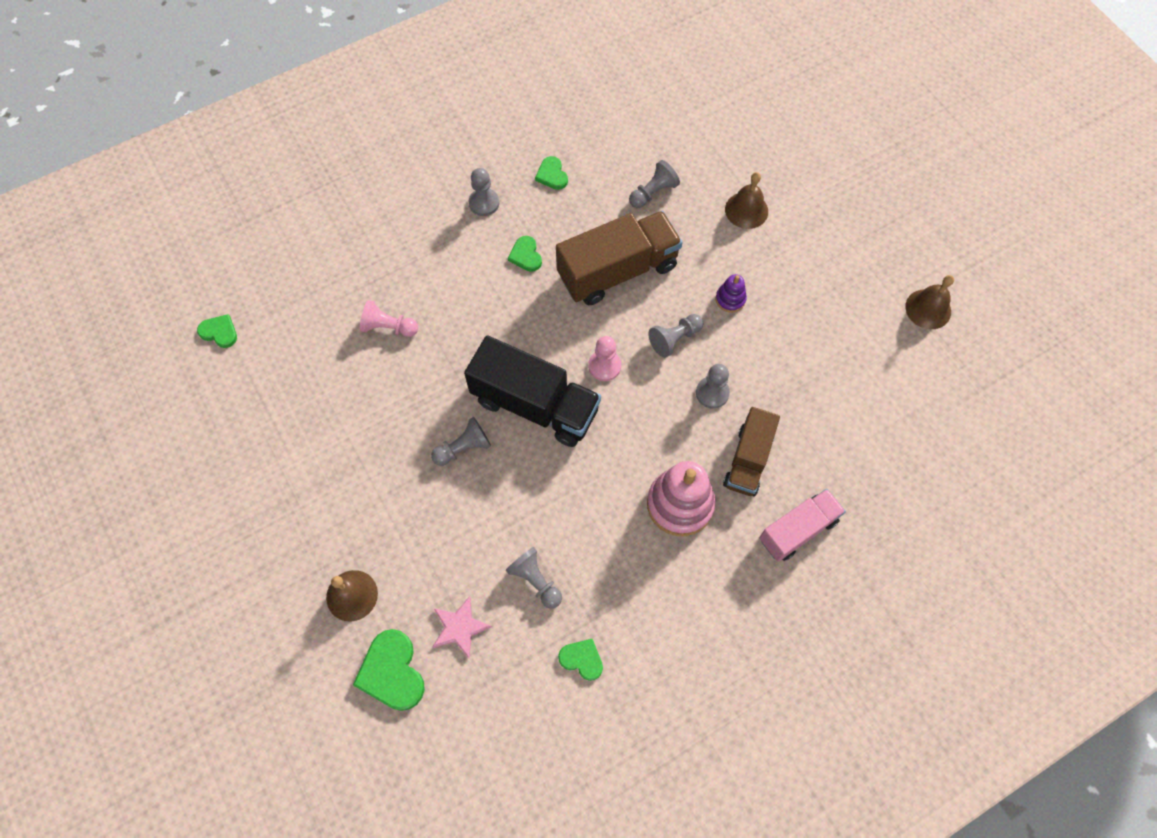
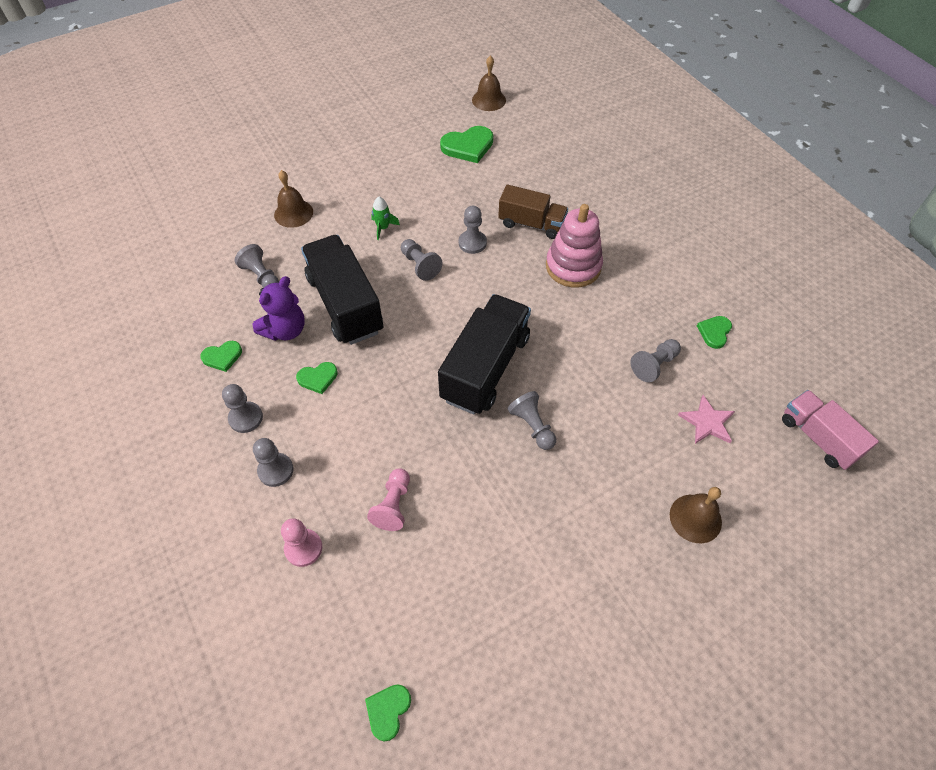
camera: 90 degrees left, 10 degrees down
(392, 672) = (760, 476): green heart -> green heart (468, 146)
(429, 233) = (276, 470): none -> grey pawn
(584, 222) = (285, 330): none -> purple teddy bear
(604, 366) = (445, 315): pink pawn -> pink pawn (303, 548)
(617, 271) = (345, 304): brown truck -> black truck
(730, 299) = (383, 228): purple stacking toy -> green rocket
(797, 530) = (586, 199): pink truck -> pink truck (818, 438)
(928, 309) = (401, 118): brown bell -> brown bell (488, 100)

